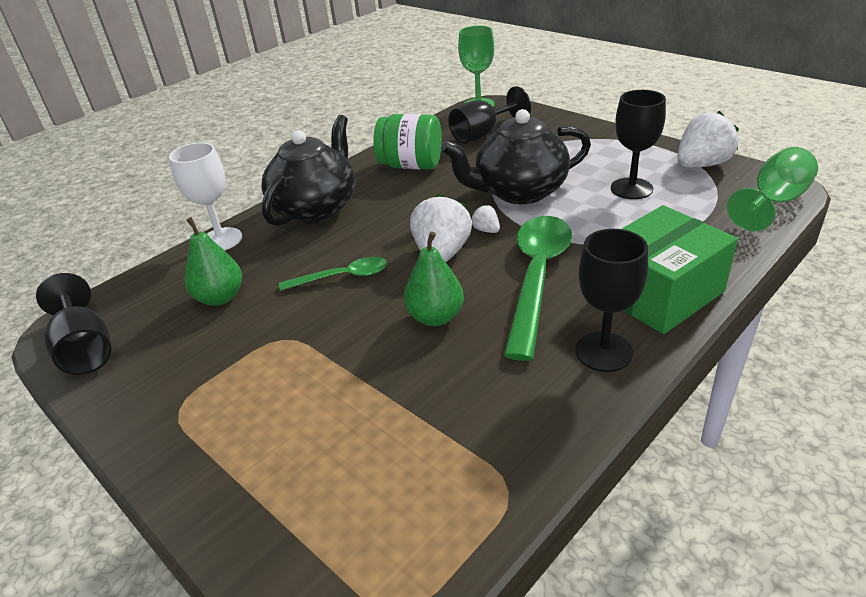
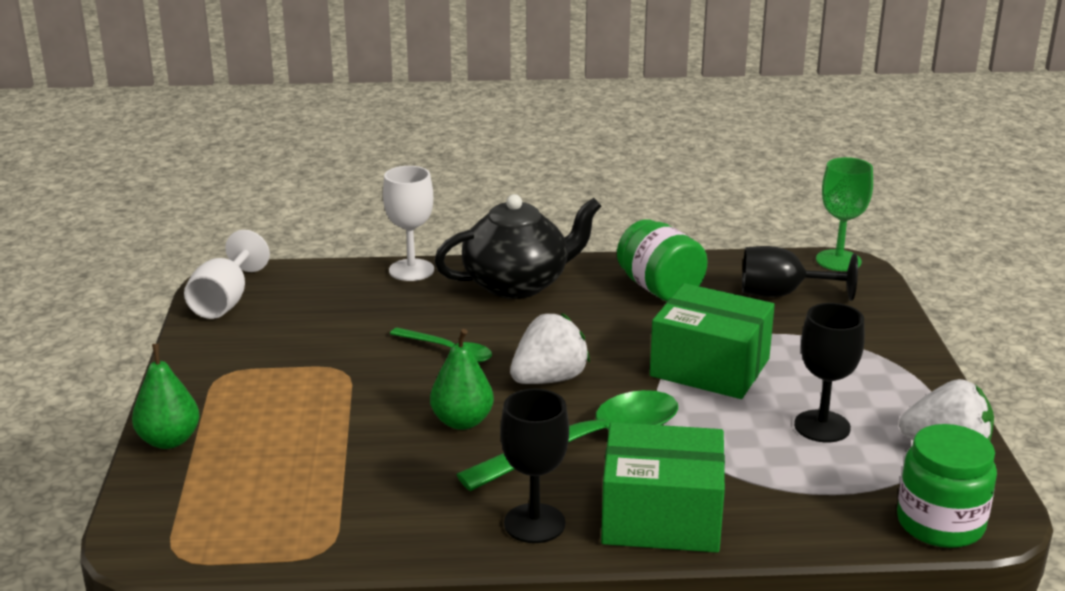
camera: 40 degrees right, 10 degrees down
(86, 349) = (225, 301): black goblet -> white goblet
(220, 297) = (347, 315): green pear -> green pear (169, 440)
(486, 230) = (618, 382): white strawberry -> none
(519, 192) = (709, 367): black teapot -> green box
(773, 202) = (940, 523): green goblet -> green jar

